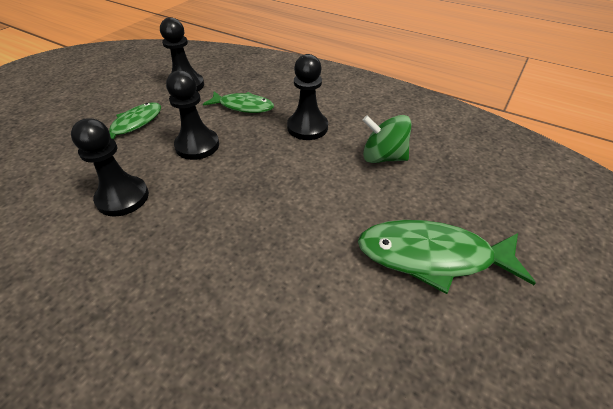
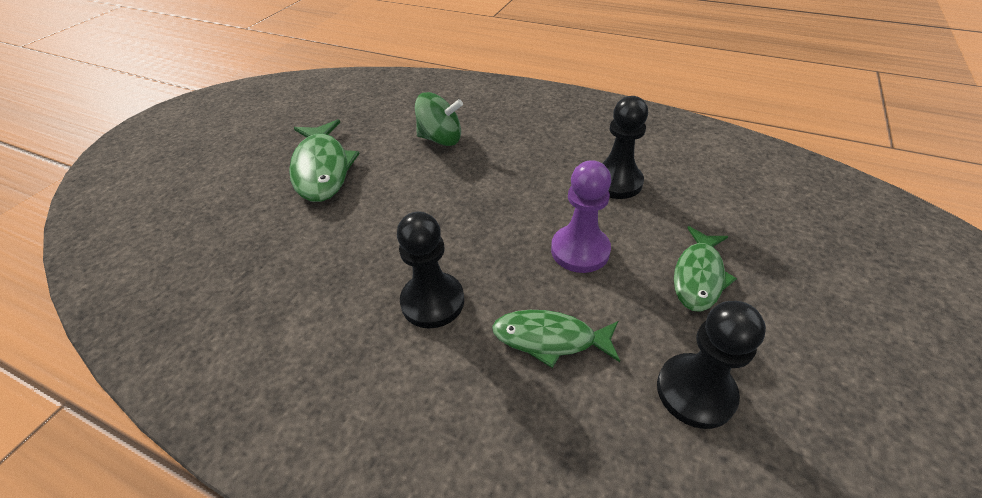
camera: 175 degrees right, 0 degrees up
(197, 146) = (580, 250): black pawn -> purple pawn
(383, 157) = (332, 261): green spinning top -> green spinning top (441, 139)
(432, 256) = (322, 169): green fish -> green fish turned 75 degrees clockwise

